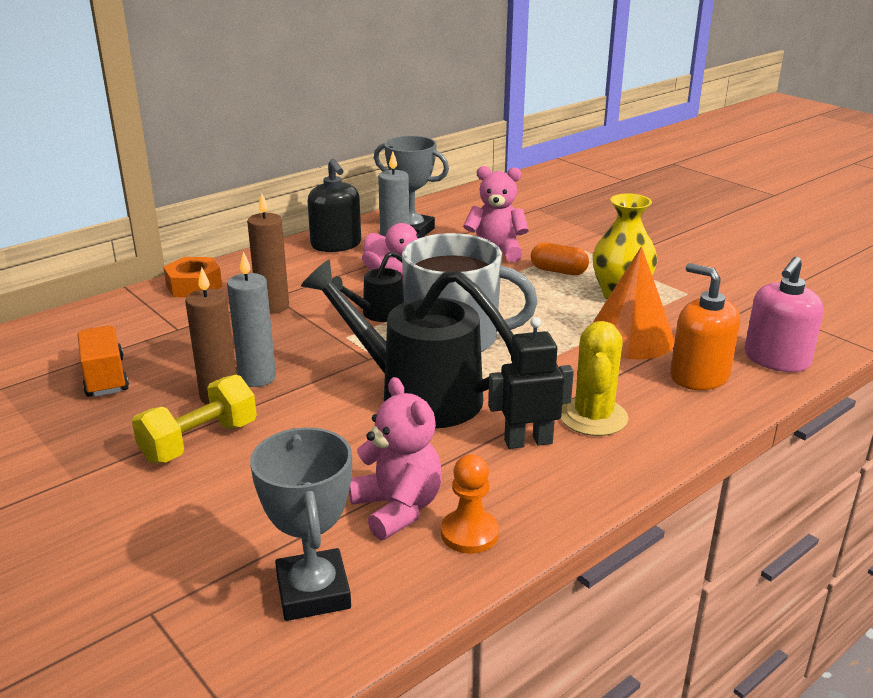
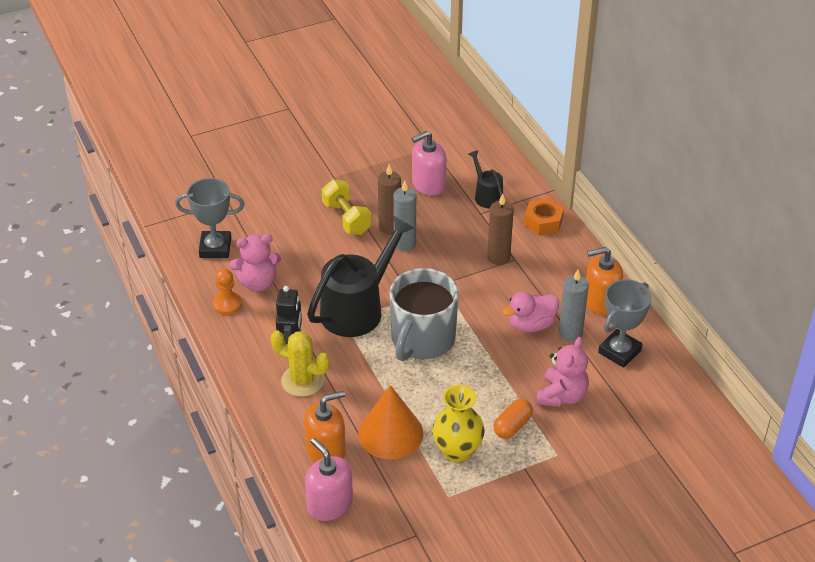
camera: 105 degrees right, 15 degrees up
(105, 377) = (428, 184): orange truck -> pink soap dispenser
(336, 245) = (601, 301): black soap dispenser -> orange soap dispenser
(377, 314) = (470, 307): black watering can -> black watering can (486, 195)

